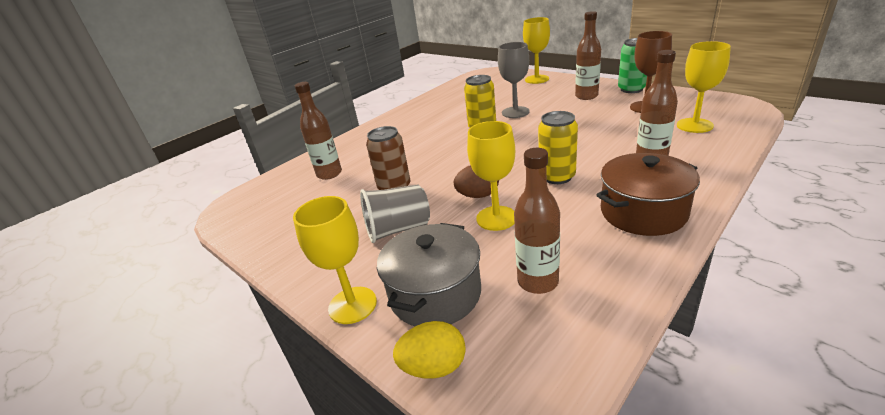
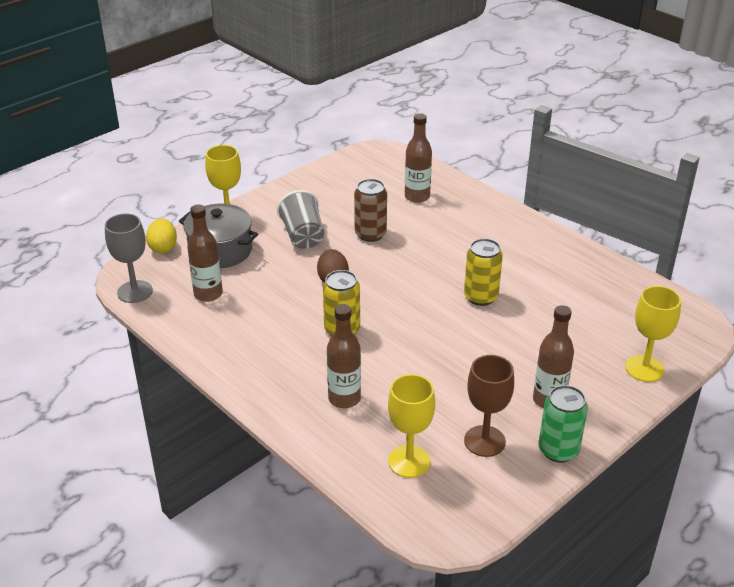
camera: 90 degrees right, 5 degrees up
(496, 218) = (292, 285): yellow goblet -> none
(515, 112) = (518, 328): grey goblet -> grey goblet (135, 292)
(643, 212) = (259, 364): brown pot -> none

